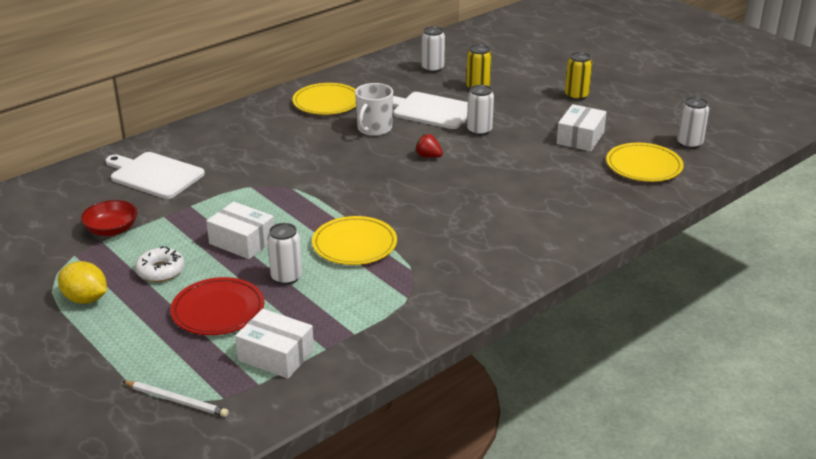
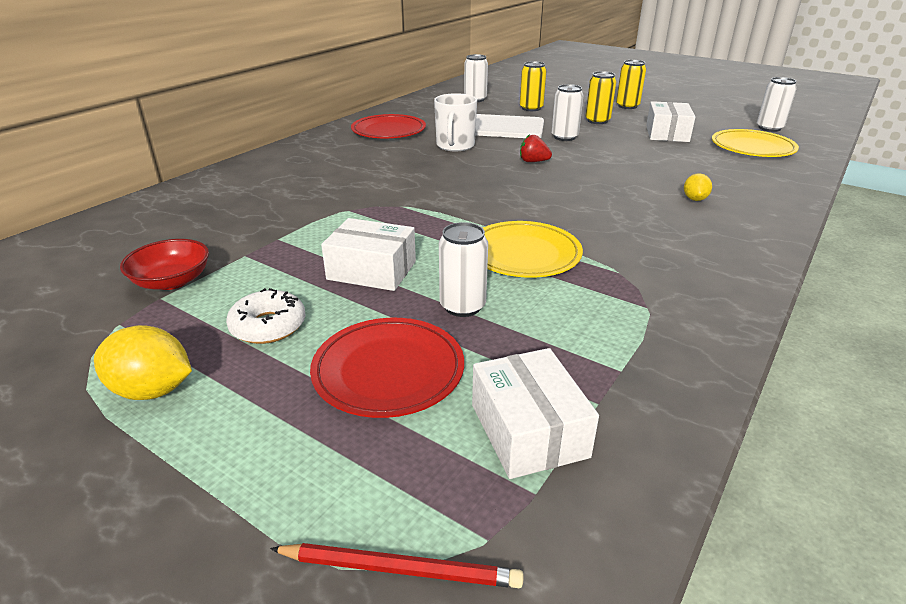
camera: 15 degrees left, 0 degrees up
(154, 175) = (215, 212): white cutting board -> none
(176, 400) = (399, 568): white pencil -> red pencil
(276, 355) = (528, 430): white box -> white box turned 60 degrees clockwise
(327, 102) = (388, 131): yellow plate -> red plate
(528, 113) = (597, 121): none -> yellow can
(530, 215) = (694, 199): none -> yellow lemon

